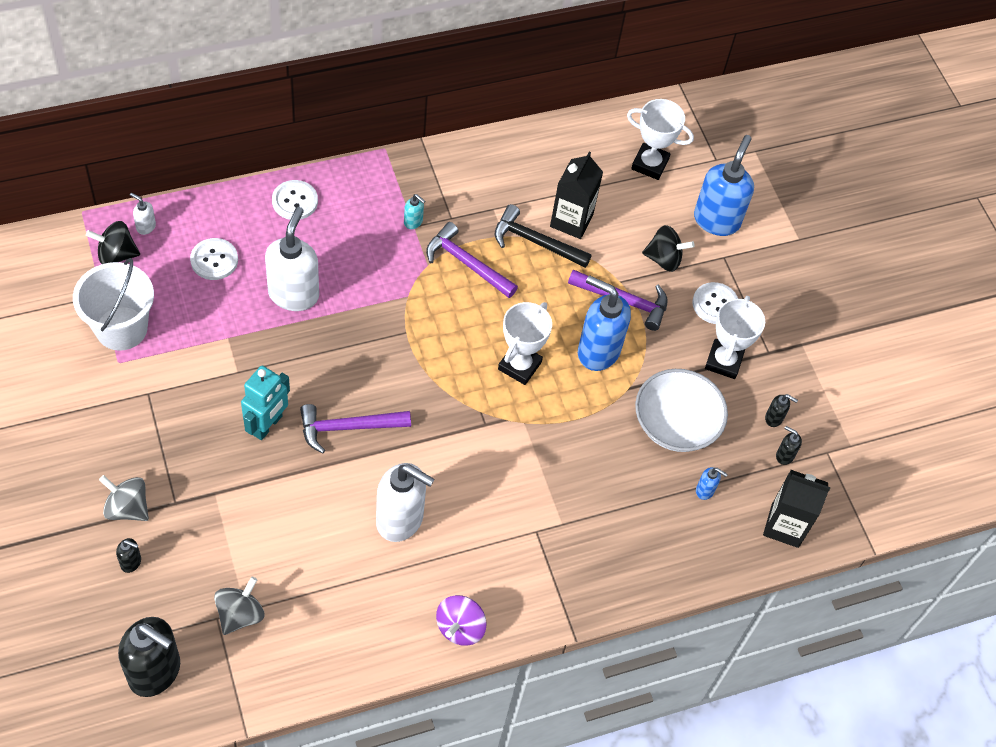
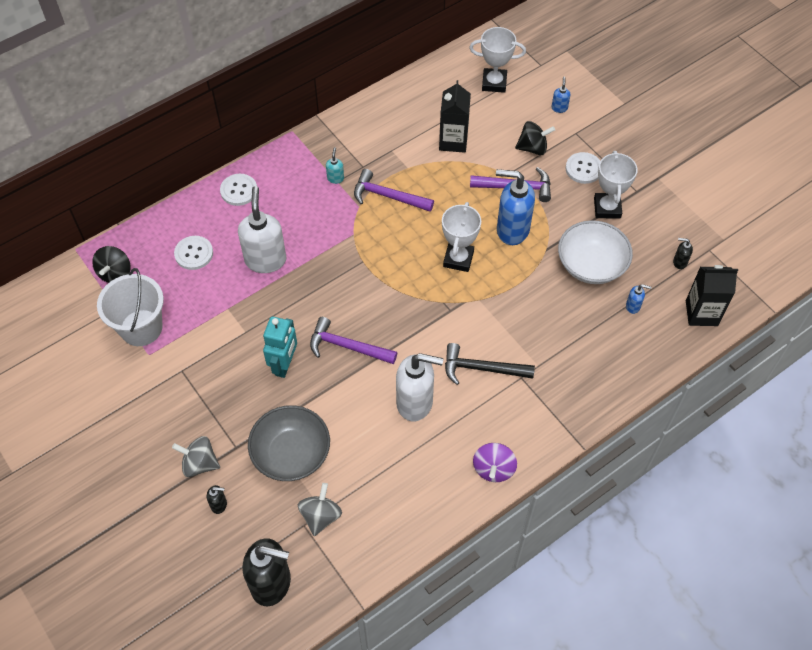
camera: 10 degrees left, 0 degrees up
(116, 255) = (115, 273): black spinning top -> black spinning top turned 60 degrees counterclockwise
(145, 226) = (130, 245): white soap dispenser -> none
(235, 531) = (291, 453): none -> grey bowl
(348, 428) = (347, 346): purple hammer -> purple hammer turned 45 degrees clockwise
(413, 222) = (335, 178): turquoise soap dispenser -> turquoise soap dispenser turned 105 degrees counterclockwise
(535, 242) = (433, 165): black hammer -> black hammer (482, 369)
(716, 220) = (559, 108): blue soap dispenser -> blue soap dispenser, size x0.43
(774, 418) = (661, 238): black soap dispenser -> none

